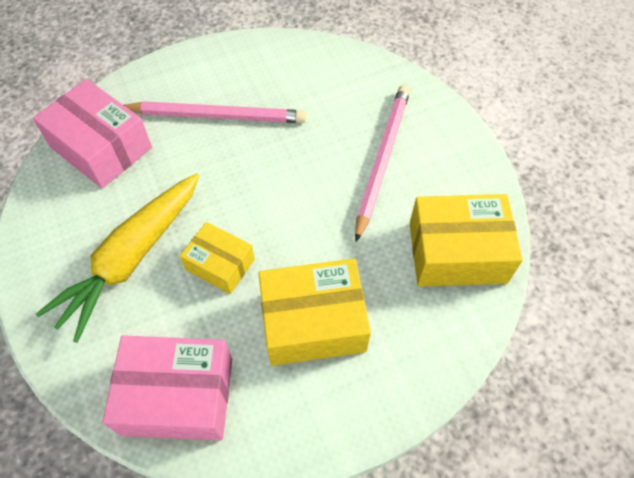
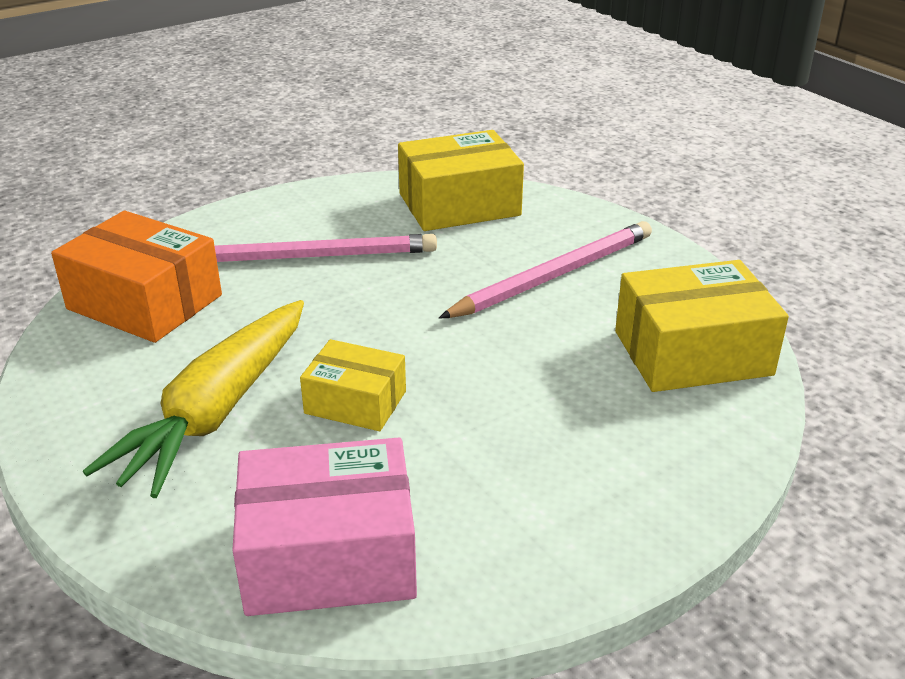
camera: 10 degrees left, 25 degrees down
(101, 147) = (144, 302): pink box -> orange box
(313, 322) = (514, 447): yellow box -> yellow box (459, 204)
(382, 159) = (554, 275): pink pencil -> pink pencil turned 45 degrees clockwise

